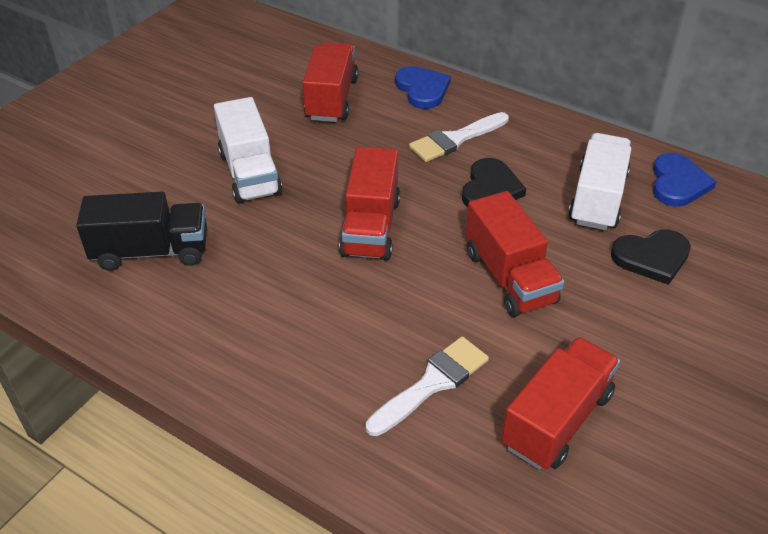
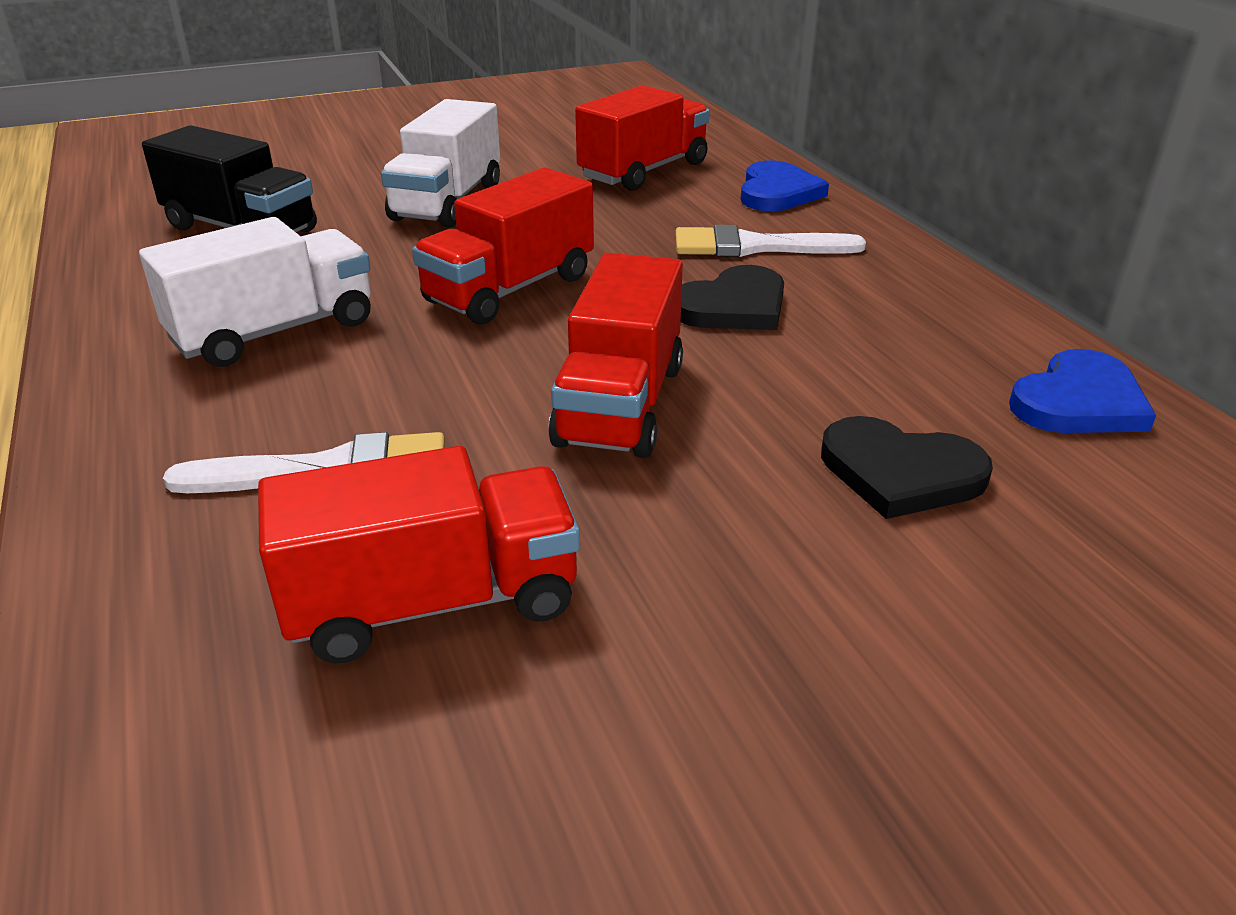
camera: 35 degrees right, 10 degrees down
(597, 199) = (895, 371): white truck -> white truck (274, 332)

